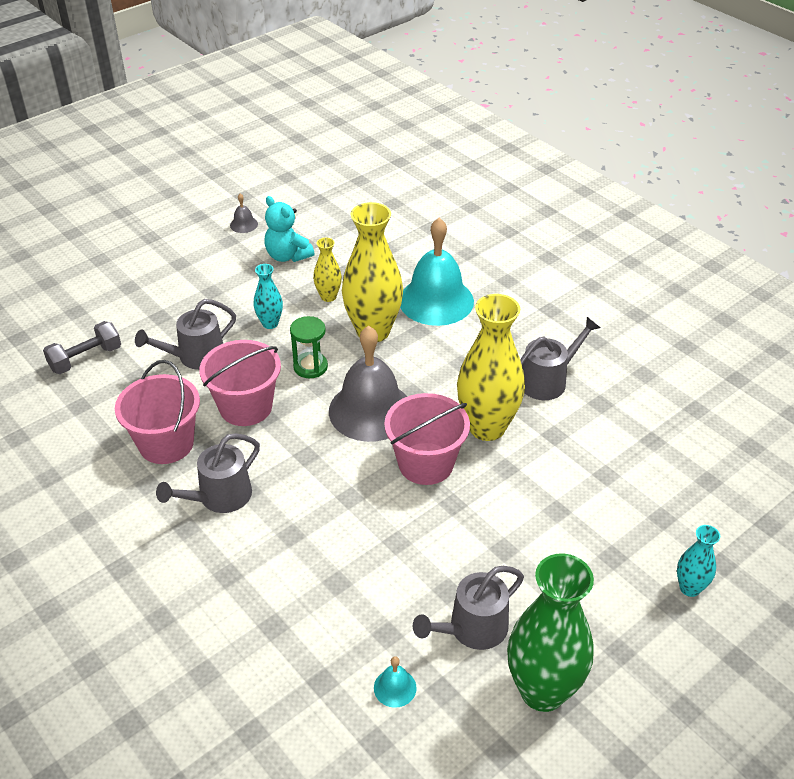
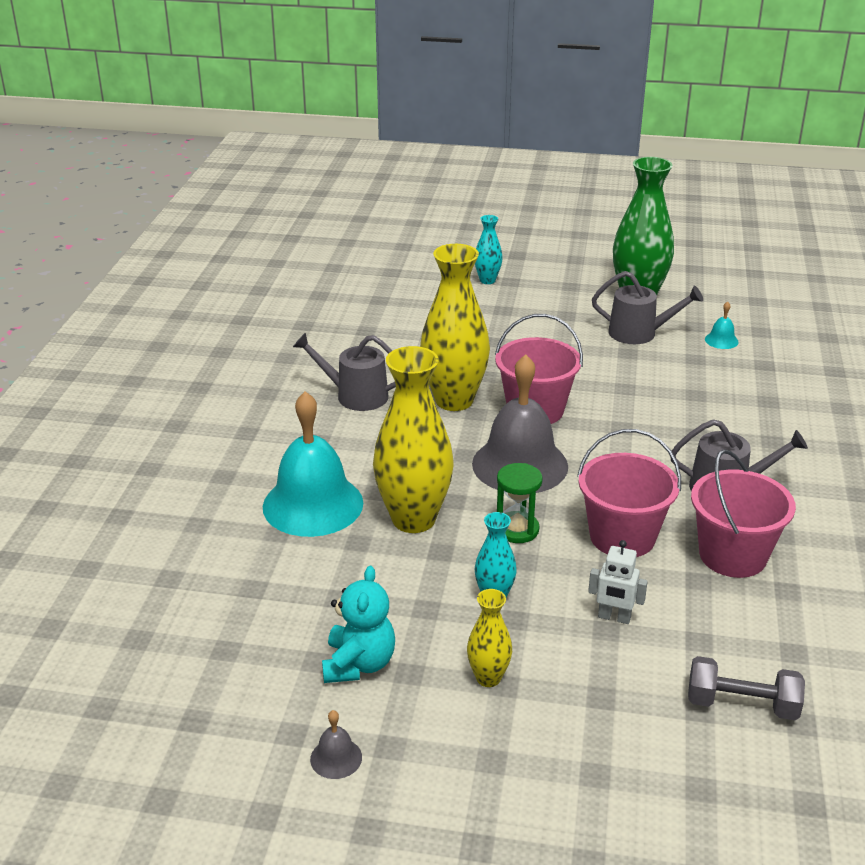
camera: 130 degrees left, 10 degrees down
(196, 356) = (614, 617): grey watering can -> white robot
(328, 296) = (396, 582): yellow vase -> yellow vase (488, 678)

